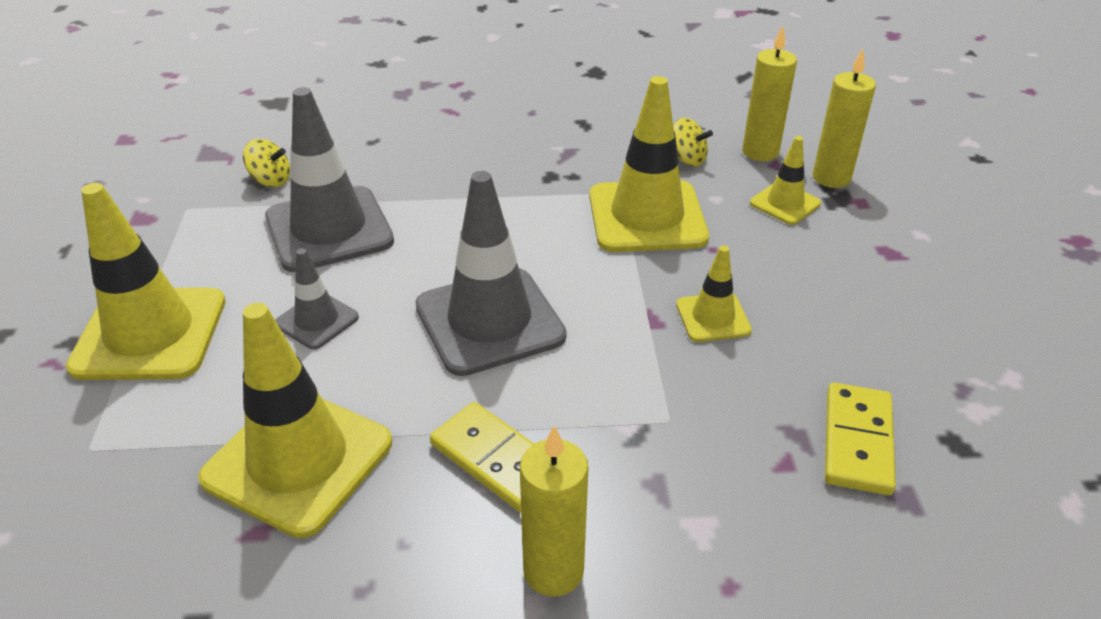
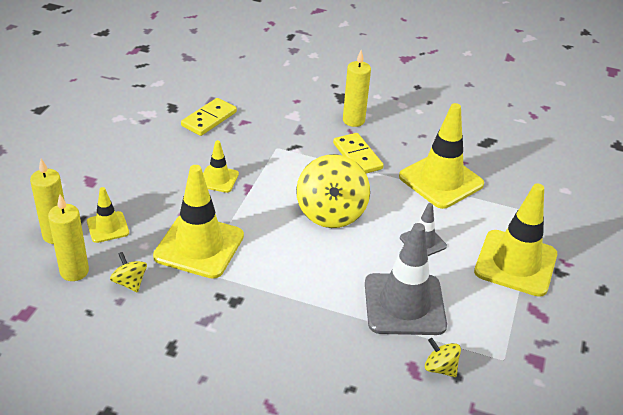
camera: 160 degrees left, 0 degrees up
(489, 321) = (331, 213): grey traffic cone -> yellow spinning top

